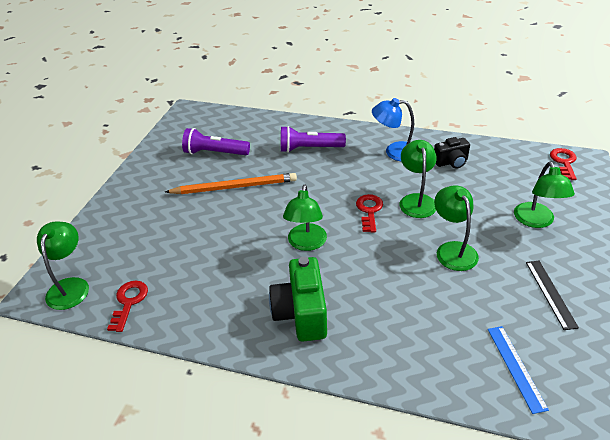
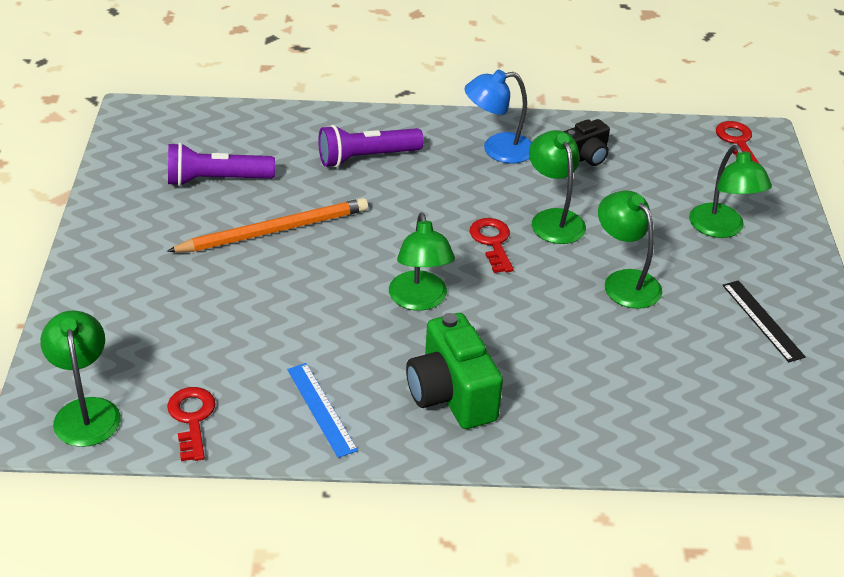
camera: 20 degrees left, 0 degrees up
(516, 367) = (744, 415): blue ruler -> blue ruler (321, 409)

